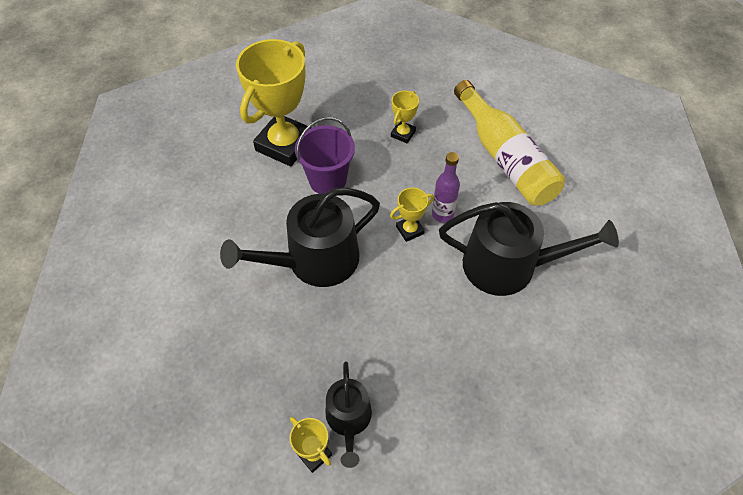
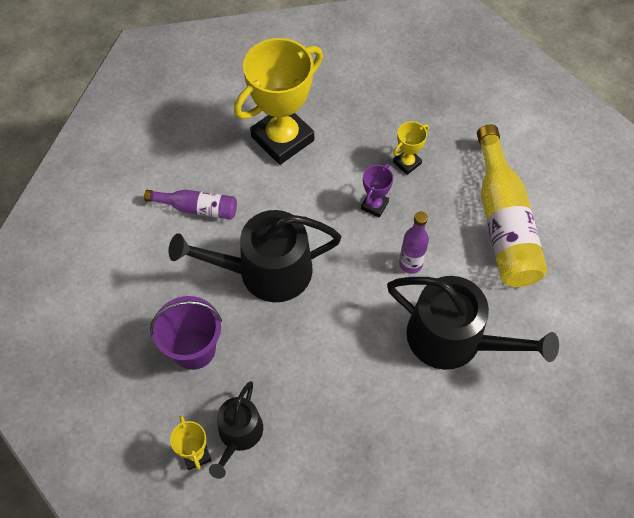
camera: 20 degrees right, 5 degrees up
(228, 225) = (197, 208): none -> purple bottle
(327, 180) = (310, 191): purple bucket -> purple bucket (194, 349)
(390, 176) = (374, 205): none -> purple trophy
(410, 230) = (370, 270): yellow trophy -> none

